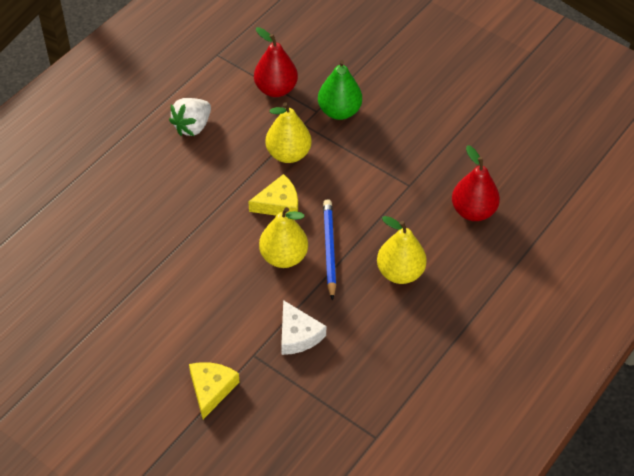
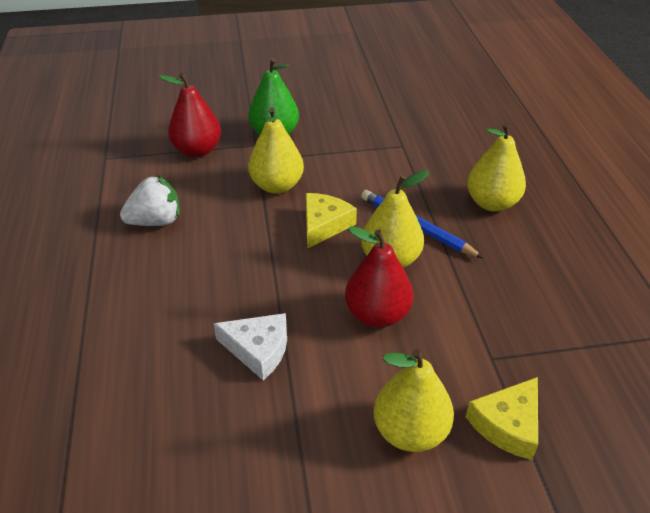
camera: 45 degrees left, 10 degrees down
(164, 350) = (410, 431): none -> yellow pear
(192, 126) = (156, 221): white strawberry -> white strawberry turned 105 degrees counterclockwise
(211, 389) = (507, 424): yellow cheese -> yellow cheese turned 105 degrees counterclockwise
(298, 335) = (498, 309): white cheese -> white cheese (258, 349)
(473, 211) = (470, 132): red pear -> red pear (377, 314)

